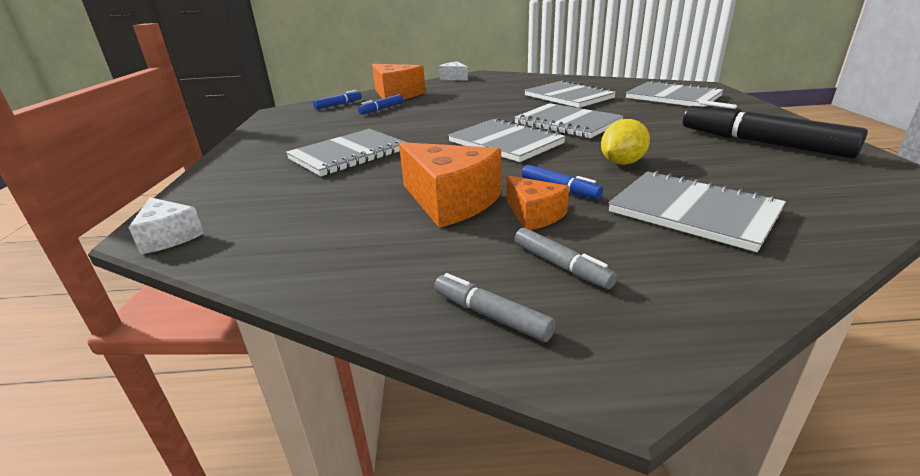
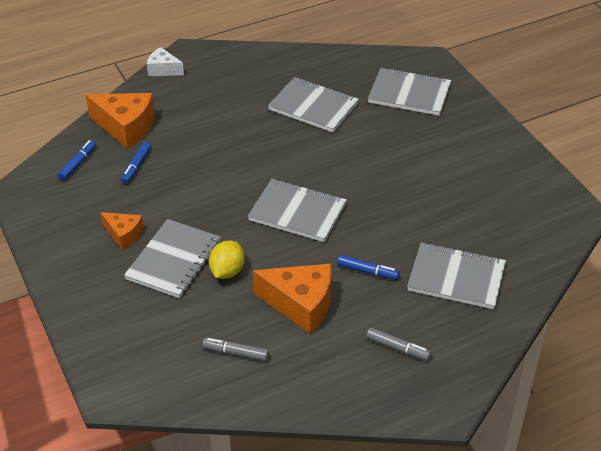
camera: 25 degrees left, 15 degrees up
(169, 237) = (132, 393): white cheese -> none
(491, 315) = (378, 394): grey marker -> grey marker (236, 353)
(534, 215) = (363, 305): orange cheese -> orange cheese (124, 235)
(567, 123) = (334, 166): grey notebook -> none
(622, 163) = (398, 226): yellow lemon -> yellow lemon (227, 271)
(761, 143) = (488, 175): black marker -> none

